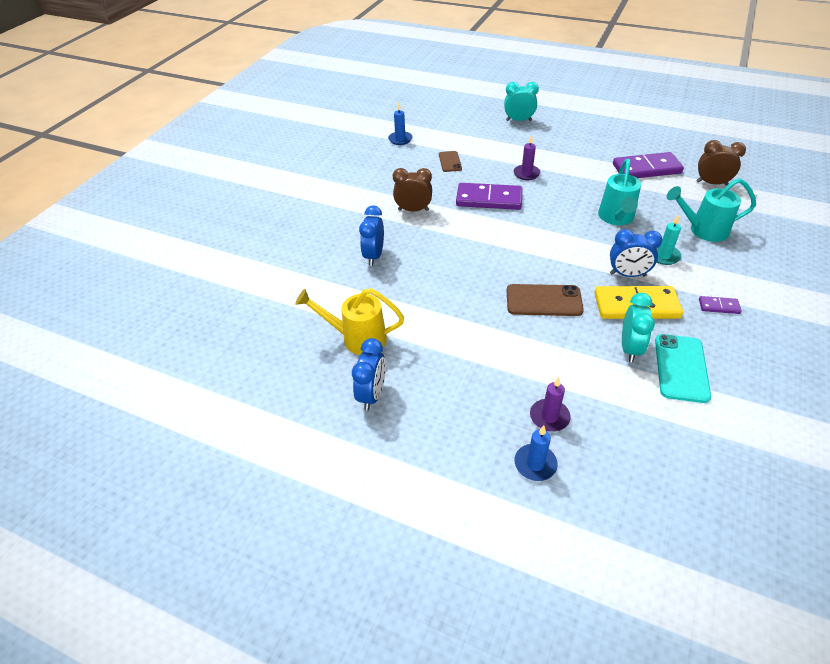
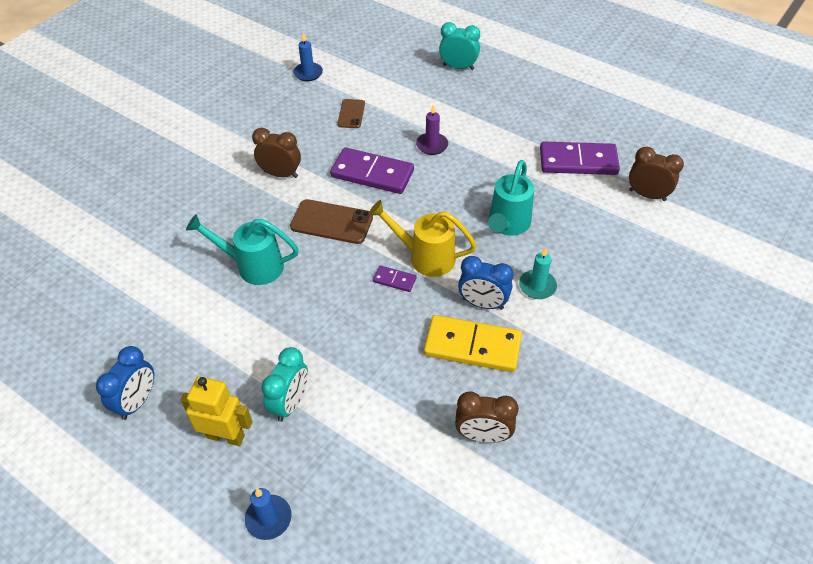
camera: 10 degrees right, 5 degrees up
(358, 338) = (151, 330): yellow watering can -> yellow watering can (426, 257)
(374, 256) = (212, 228): blue clock -> none
(464, 407) = (226, 436): none -> yellow robot
(543, 300) = (371, 320): brown phone -> brown phone (332, 222)
(549, 417) = (309, 466): purple candle -> none
(629, 348) = (437, 399): turquoise clock -> turquoise clock (290, 403)
(681, 368) = (483, 435): turquoise phone -> brown clock
(703, 230) = (602, 259): turquoise watering can -> turquoise watering can (253, 266)
(719, 306) = (567, 365): purple domino -> purple domino (394, 280)

